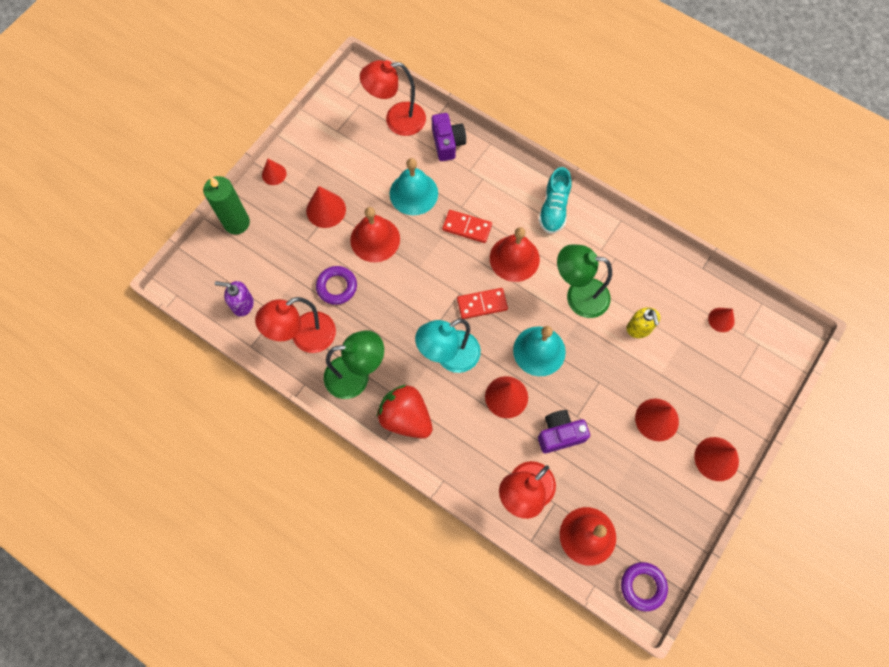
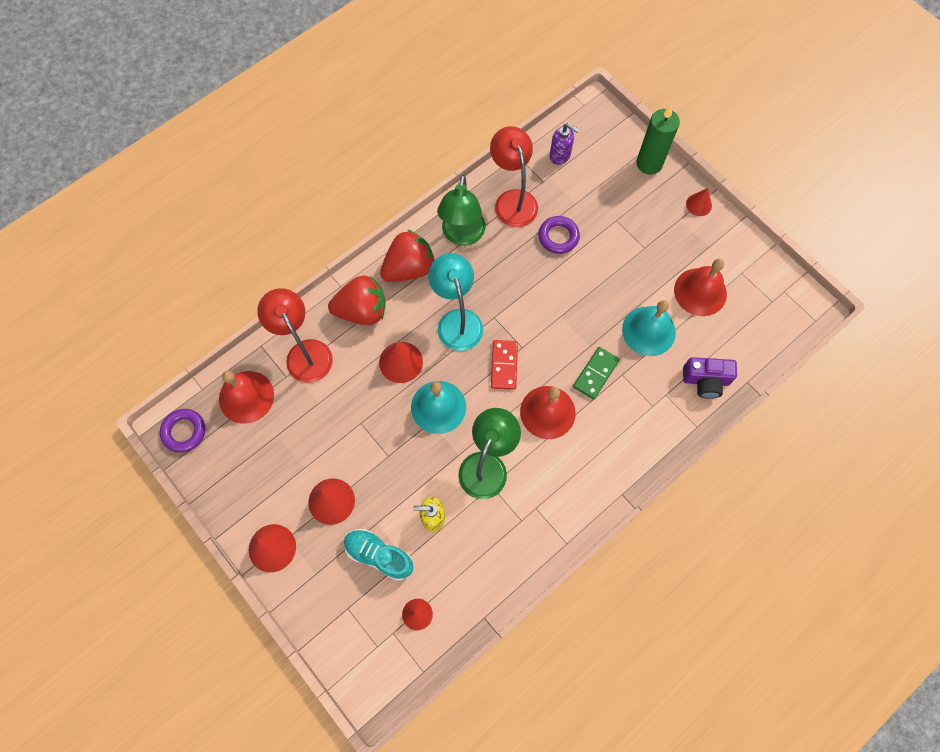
camera: 105 degrees right, 0 degrees up
(243, 305) = (560, 155): purple soap dispenser -> purple soap dispenser turned 90 degrees clockwise
(326, 210) = (646, 244): red cone -> none
(375, 239) = (602, 282): red bell -> red bell (700, 291)
(396, 120) = (745, 335): red lamp -> none
(464, 450) = (362, 311): none -> red strawberry
(467, 227) = (595, 374): red domino -> green domino
(554, 209) = (598, 472): turquoise shoe -> turquoise shoe (379, 555)
(560, 434) = (348, 401): purple camera -> none

